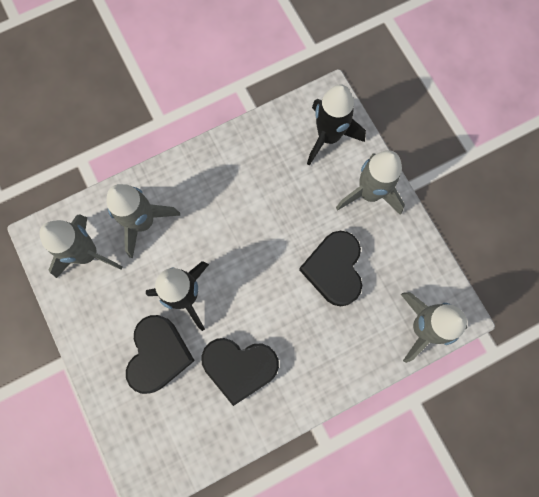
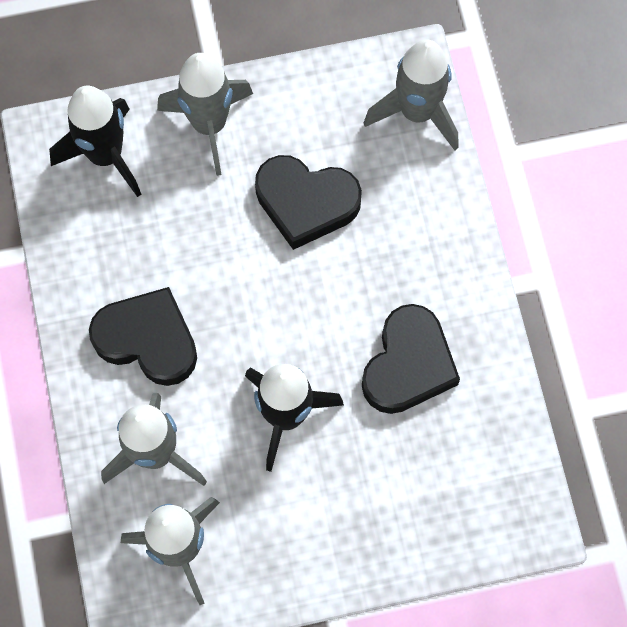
camera: 75 degrees left, 5 degrees down
(159, 354) = (361, 473): black heart -> black heart (148, 340)

